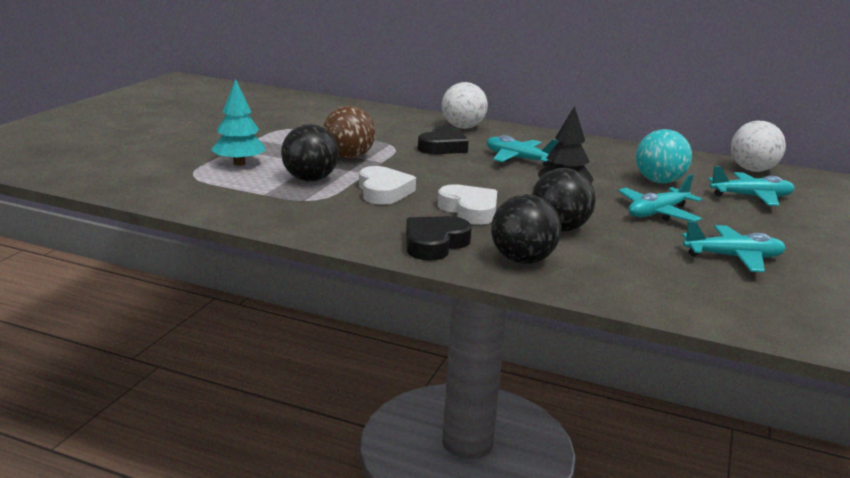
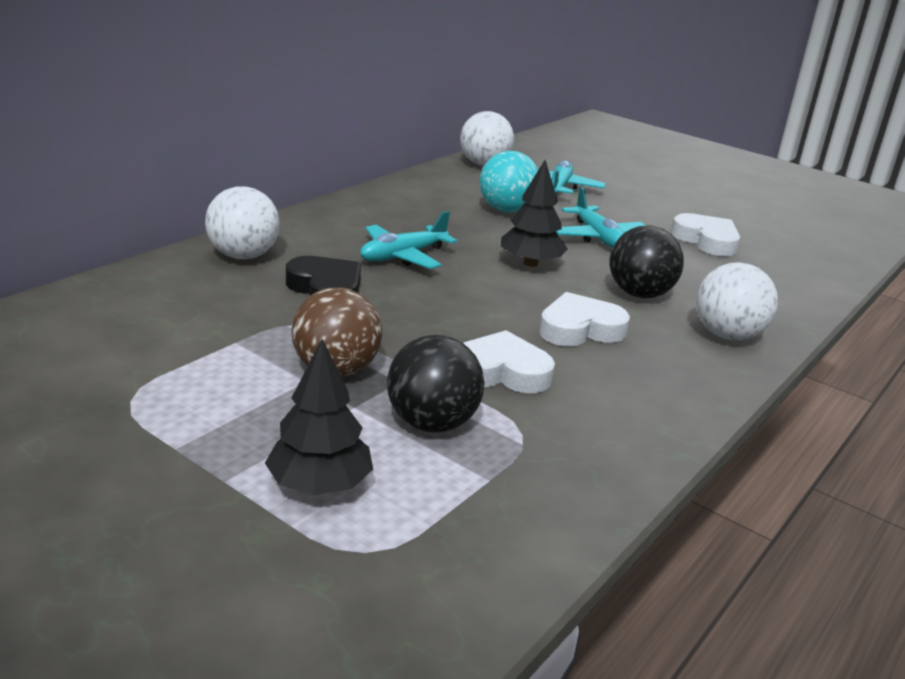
camera: 75 degrees left, 5 degrees up
(239, 163) = (319, 485): turquoise tree -> black tree
(434, 244) = (687, 375): black heart -> none
(522, 260) = (727, 335): black ball -> white ball
(733, 257) = (706, 240): turquoise plane -> white heart

